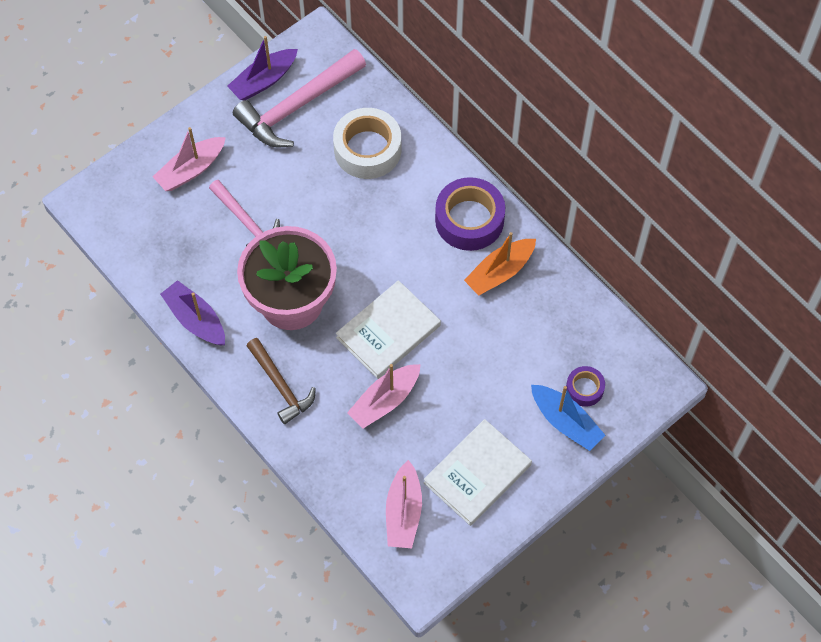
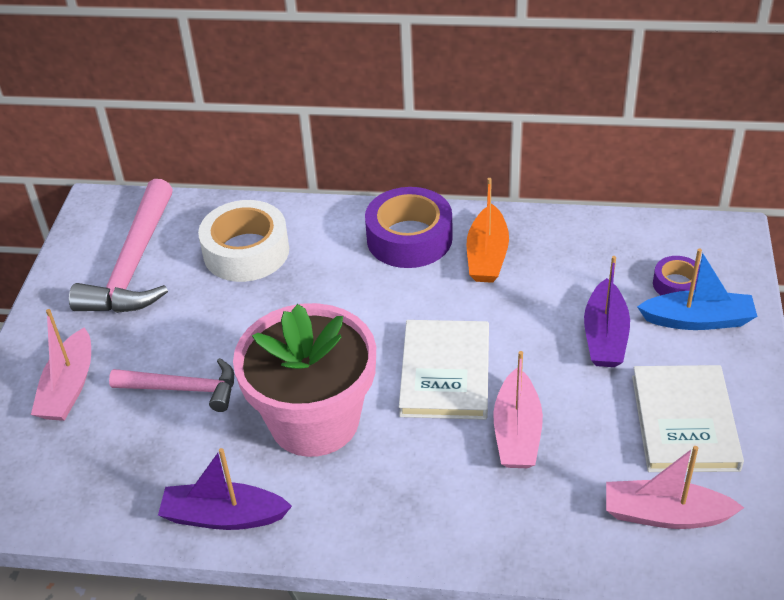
camera: 40 degrees left, 20 degrees down
(263, 80) = (74, 268): purple boat -> purple boat (605, 336)
(280, 385) = (393, 504): brown hammer -> none
(403, 512) = (665, 515): pink boat -> pink boat turned 135 degrees clockwise

